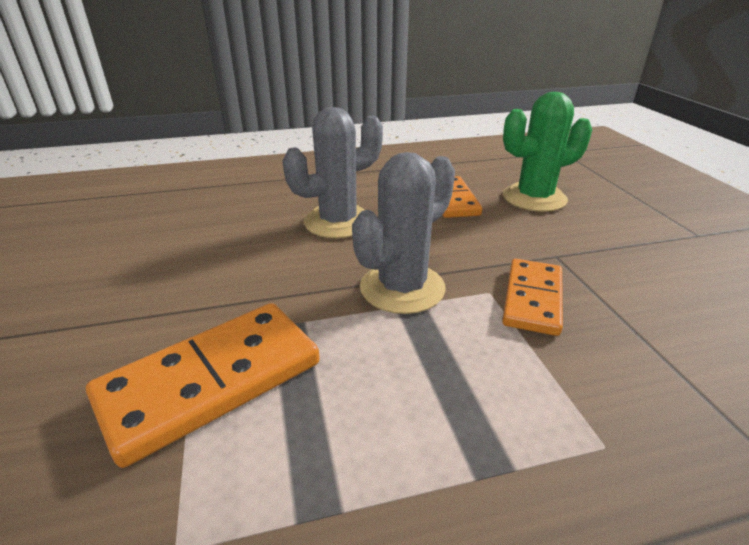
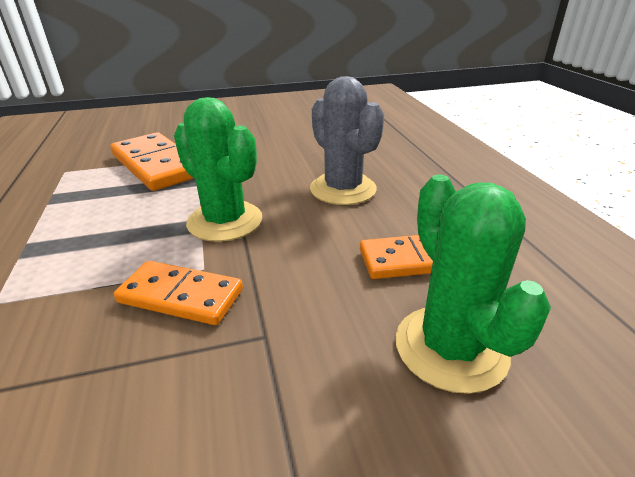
camera: 90 degrees right, 0 degrees up
(402, 288) = (225, 221): grey cactus -> green cactus

